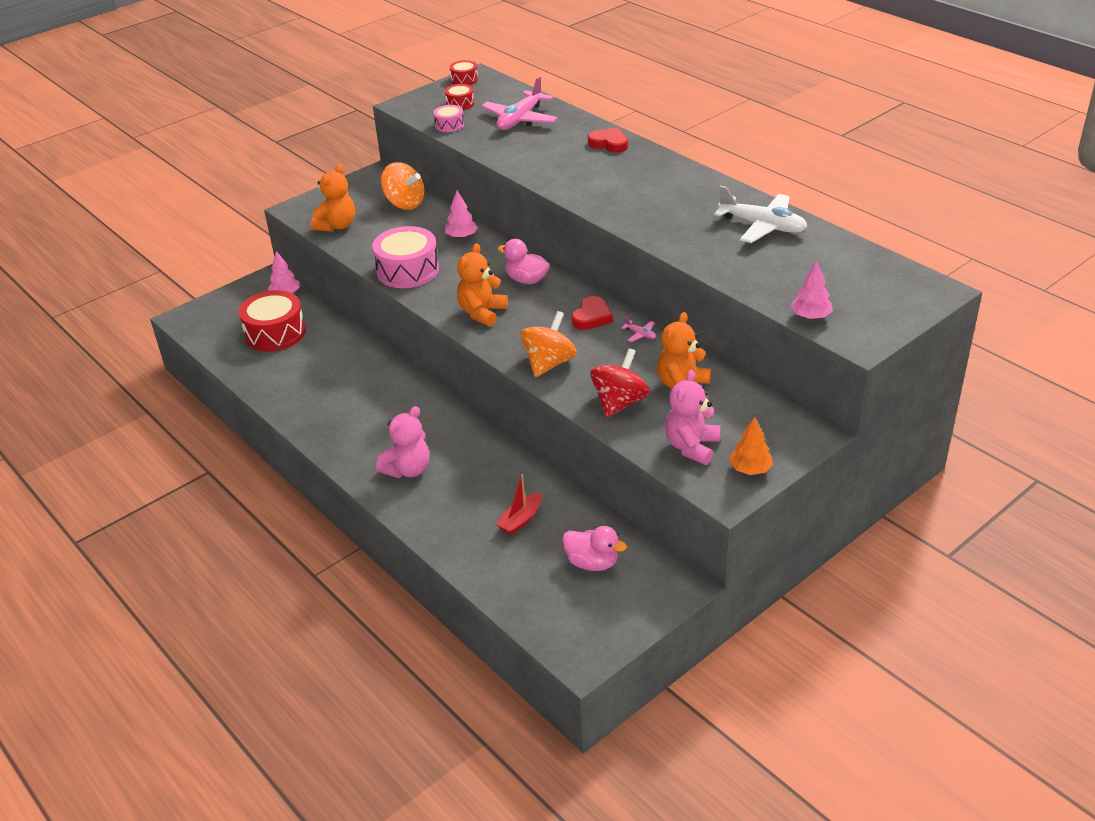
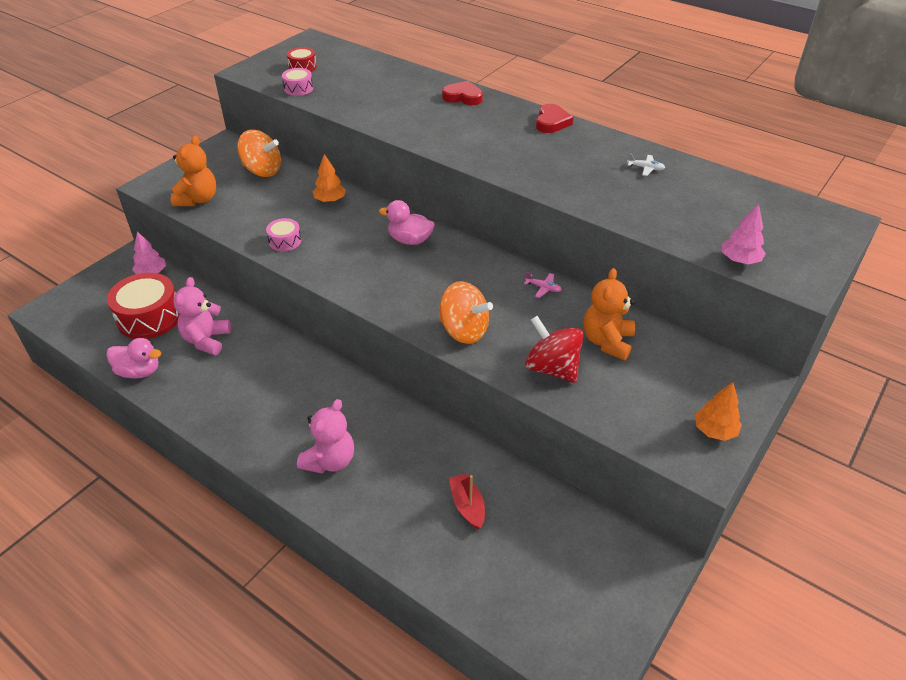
camera: 15 degrees left, 5 degrees up
(407, 270) = (285, 241): pink drum -> pink drum, size x0.50
(461, 236) = (330, 200): pink tree -> orange tree
(464, 79) = (299, 44): red drum -> none
(482, 313) = (376, 281): orange teddy bear -> none
(520, 119) = (367, 79): pink plane -> none
(521, 520) = (467, 505): red boat -> red boat turned 135 degrees clockwise
(549, 363) = (464, 331): orange spinning top -> orange spinning top turned 105 degrees clockwise
(592, 317) = (488, 274): red heart -> red heart (551, 122)
(592, 563) = (558, 547): pink duck -> pink duck (139, 371)
(619, 403) = (552, 368): red spinning top -> red spinning top turned 60 degrees counterclockwise
(691, 447) = (645, 411): pink teddy bear -> pink teddy bear (206, 340)
(762, 226) = (645, 168): white plane -> white plane, size x0.41

